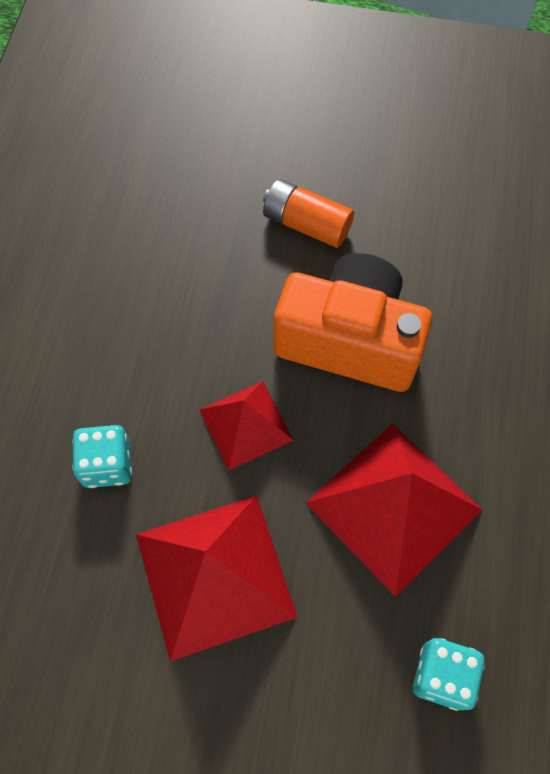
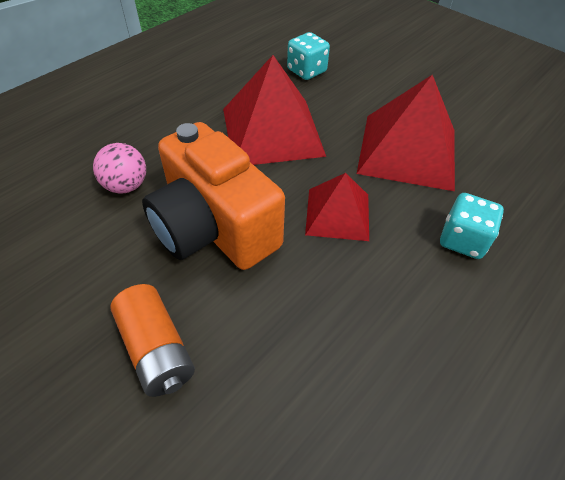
camera: 150 degrees left, 15 degrees down
(471, 336) = (126, 186): none -> pink ball

